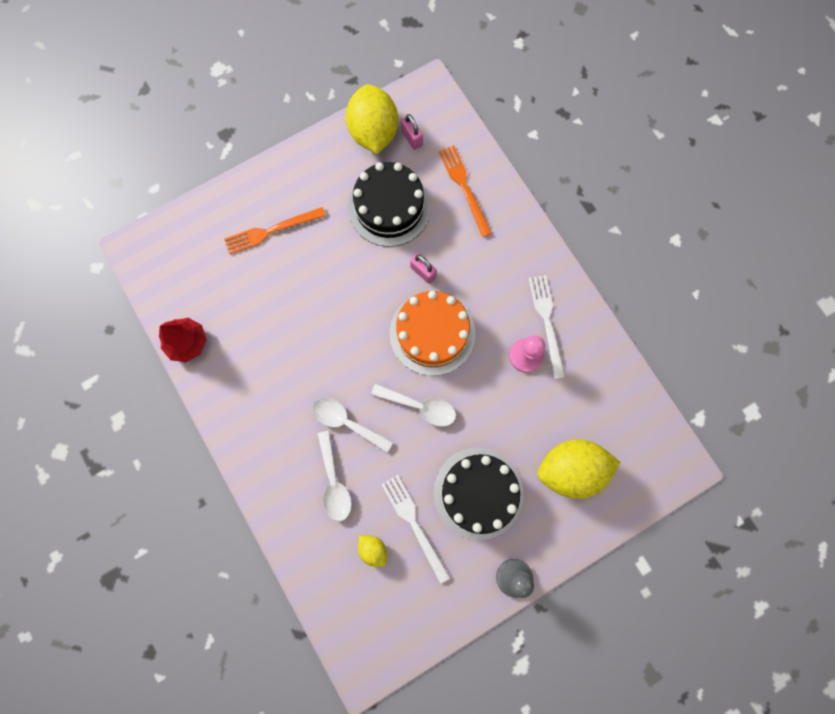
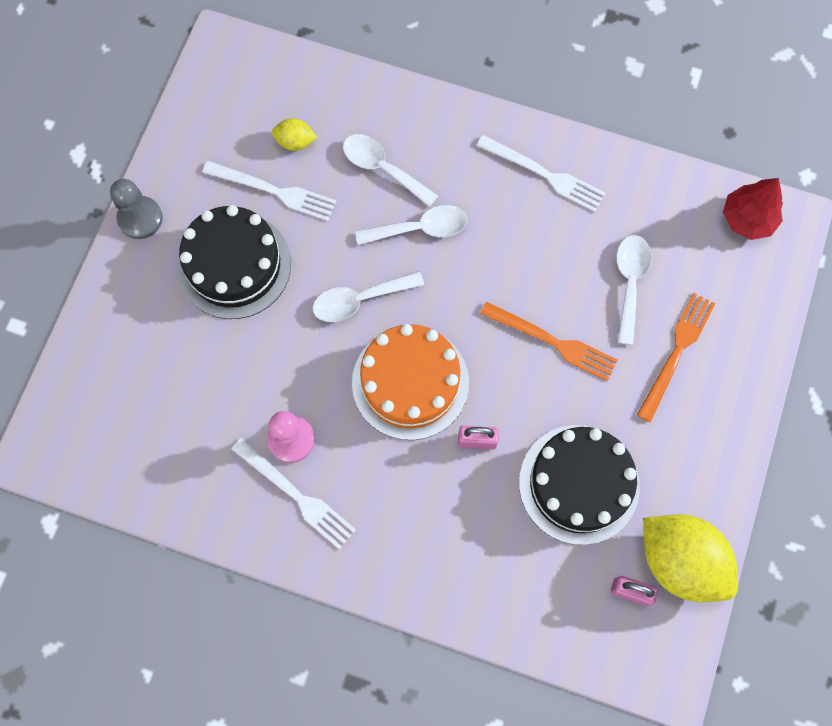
camera: 140 degrees right, 5 degrees down
(187, 342) = (643, 178): red tree -> red tree (747, 219)
(242, 394) = (544, 174): none -> white fork
(258, 288) = (630, 283): none -> white spoon
(464, 188) = (516, 580): orange fork -> orange fork (552, 342)
(571, 469) = (156, 360): yellow lemon -> none

